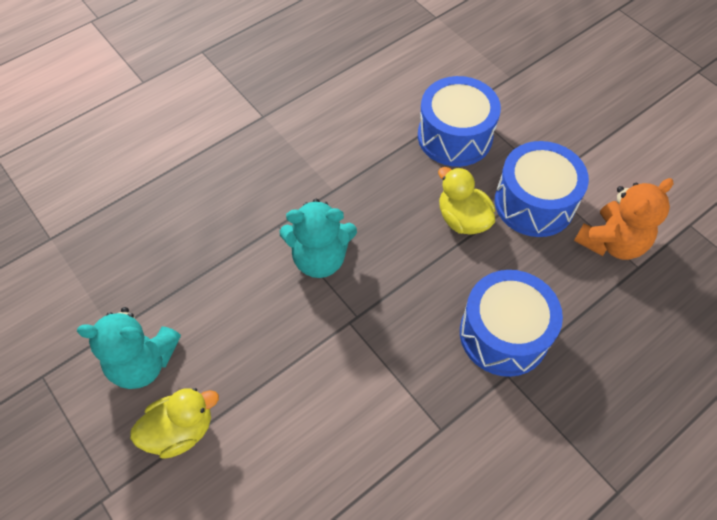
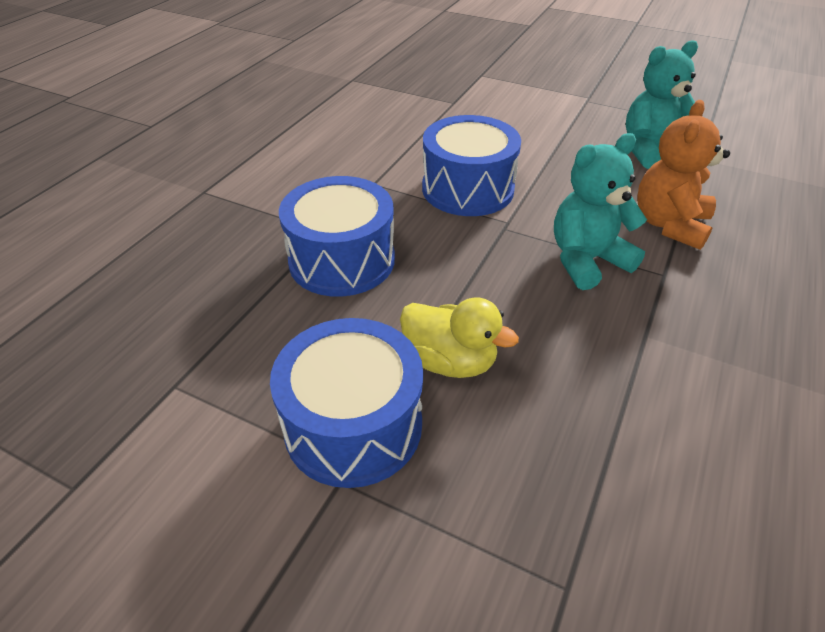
camera: 155 degrees right, 15 degrees down
(180, 430) = (577, 131): yellow duck -> none
(455, 136) = (543, 499): blue drum -> blue drum (467, 189)
(611, 242) = (216, 407): orange teddy bear -> orange teddy bear (669, 225)

